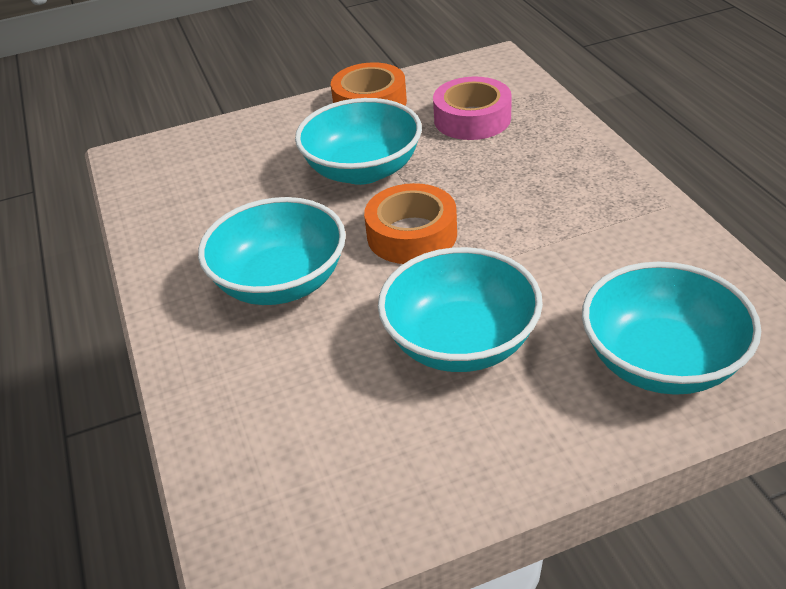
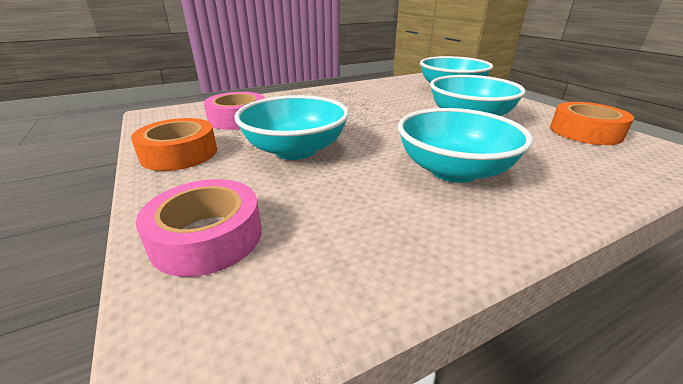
camera: 100 degrees left, 10 degrees down
(224, 144) = (207, 237): none -> pink tape
(412, 234) = (379, 131): orange tape -> orange tape (585, 132)

